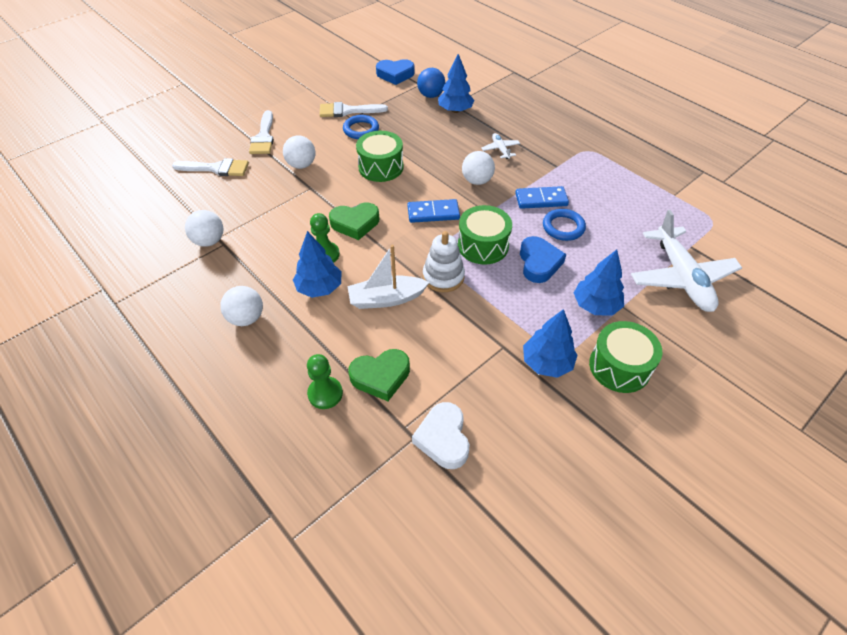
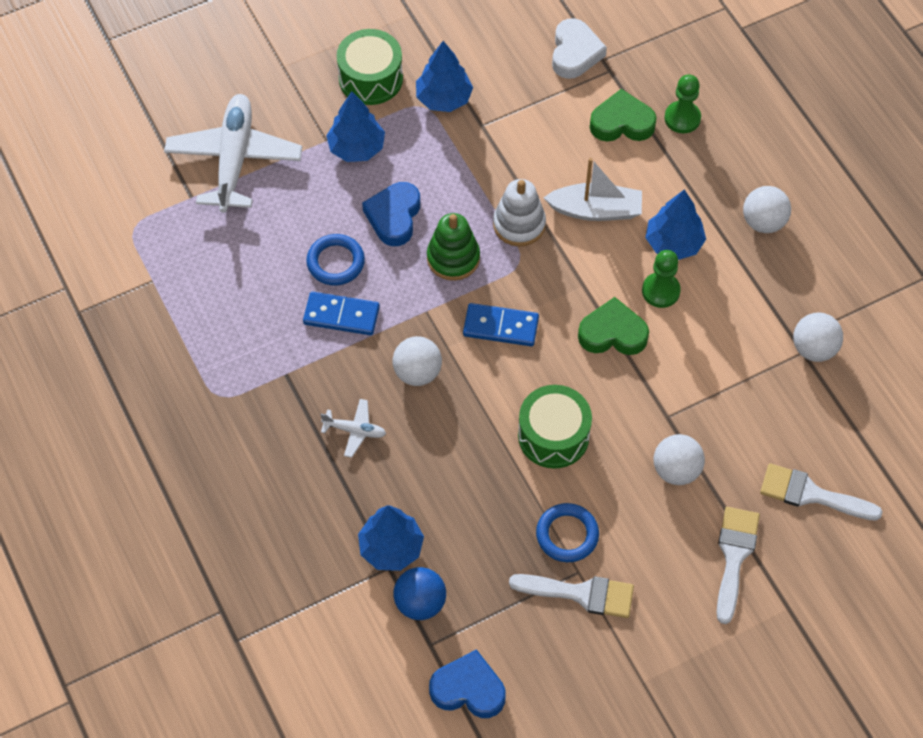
camera: 165 degrees left, 10 degrees up
(483, 245) = (453, 258): green drum -> green stacking toy
(500, 149) = (355, 430): white plane -> white plane turned 75 degrees counterclockwise

